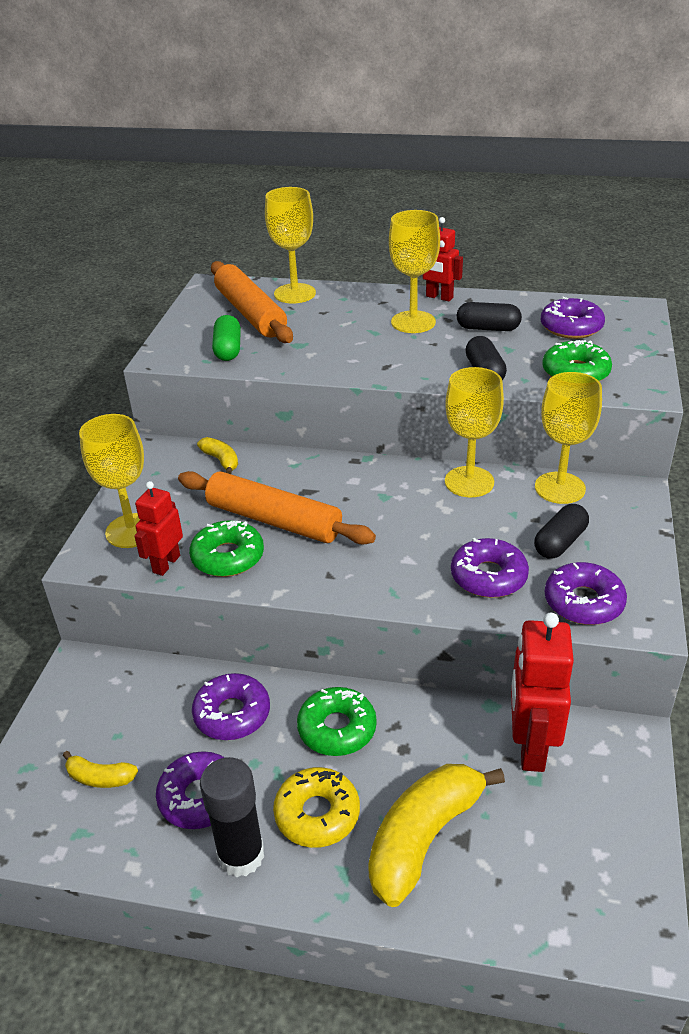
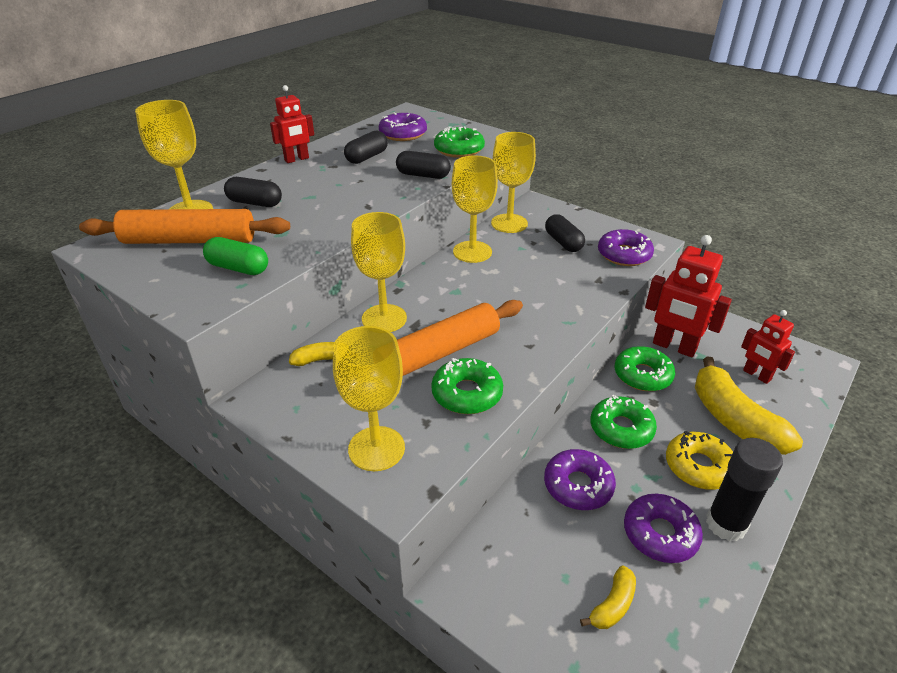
camera: 65 degrees left, 0 degrees up
(166, 564) = (447, 436): red robot -> red robot (756, 375)
(335, 313) = (255, 203): none -> black capsule
(413, 322) = (318, 178): yellow goblet -> yellow goblet (384, 318)
(446, 726) = (642, 375): none -> green donut
(488, 576) = (578, 278): purple donut -> none

